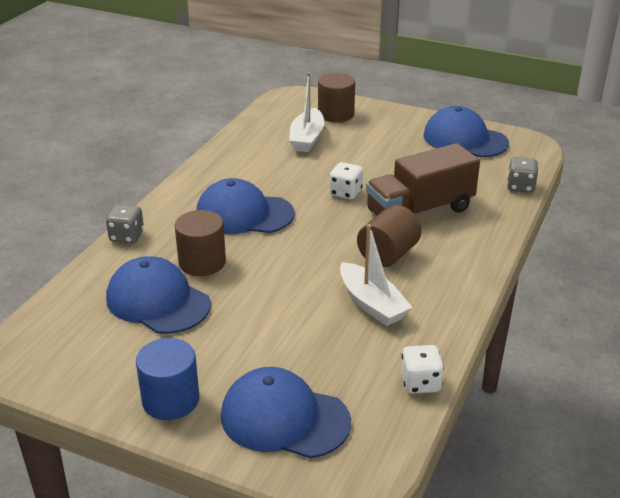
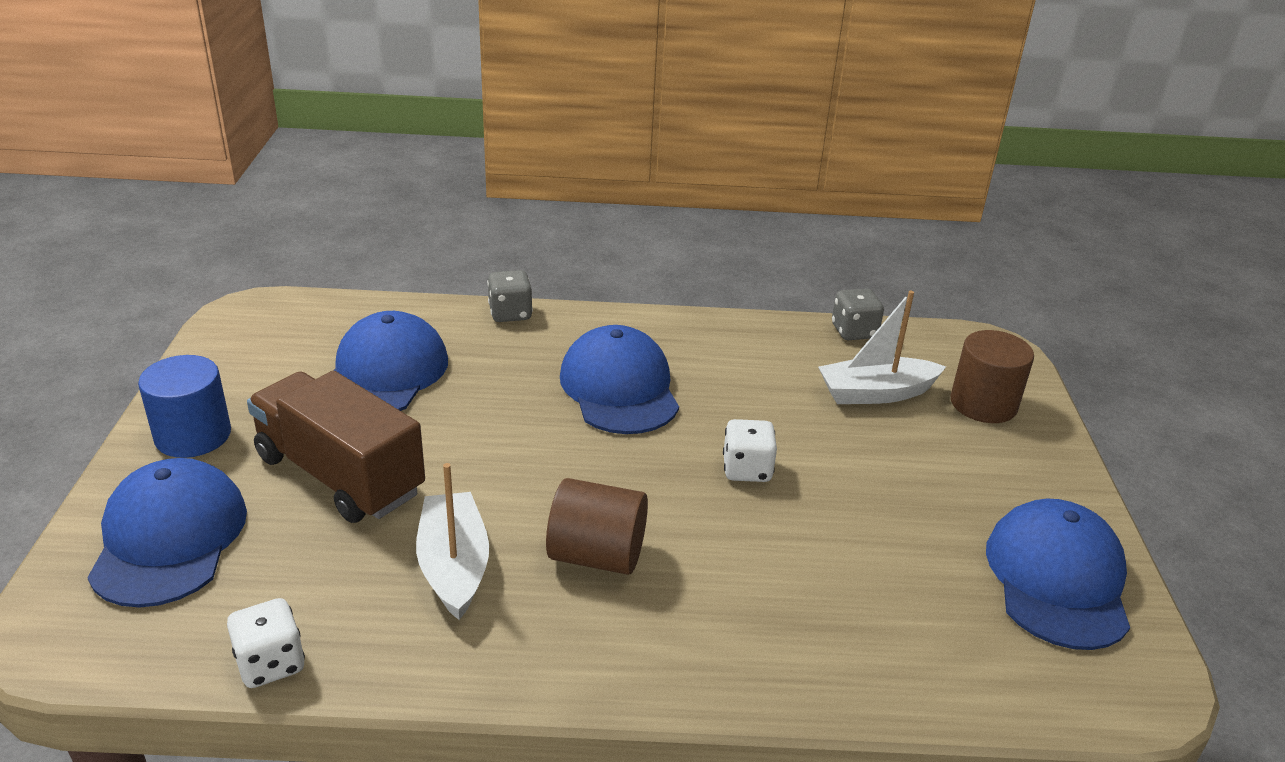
camera: 65 degrees right, 0 degrees up
(202, 262) = (483, 384): brown cylinder -> none
(372, 304) = (454, 566): white boat -> white boat turned 135 degrees clockwise
(420, 210) = (754, 566): brown truck -> brown truck (340, 475)
(520, 187) = (947, 697): grey dice -> grey dice (854, 331)

